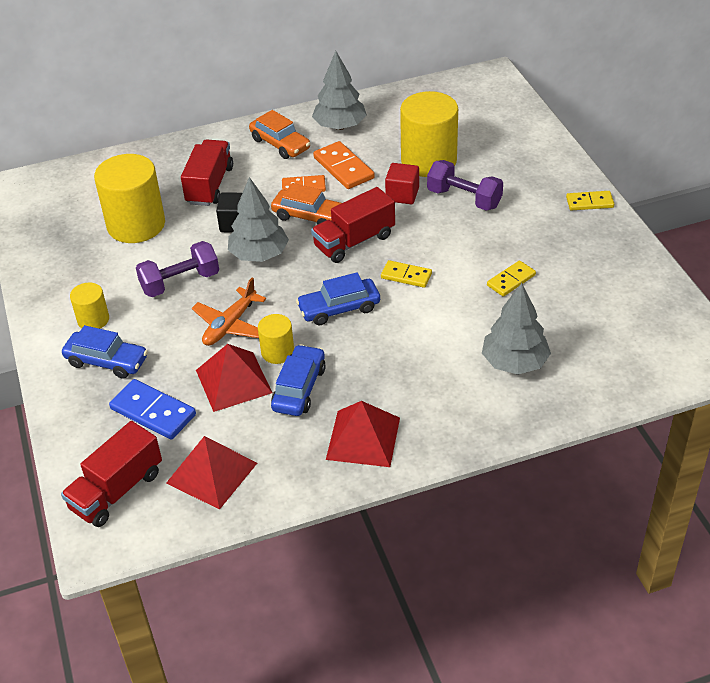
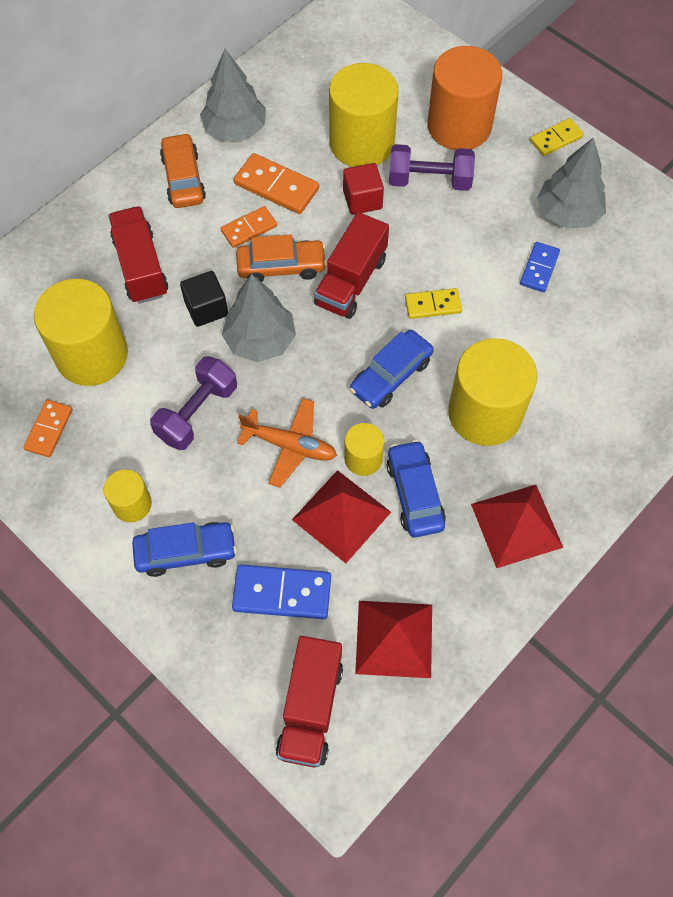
camera: 30 degrees left, 20 degrees up
(74, 257) = (49, 429): none -> orange domino
(230, 325) = (290, 446): orange plane -> orange plane turned 75 degrees counterclockwise
(280, 144) = (183, 178): orange car -> orange car turned 120 degrees counterclockwise
(394, 357) = (485, 413): none -> yellow cylinder
(511, 280) = (539, 268): yellow domino -> blue domino
(514, 172) = (459, 126): none -> orange cylinder
(514, 362) = (603, 369): grey tree -> grey tree (567, 213)

